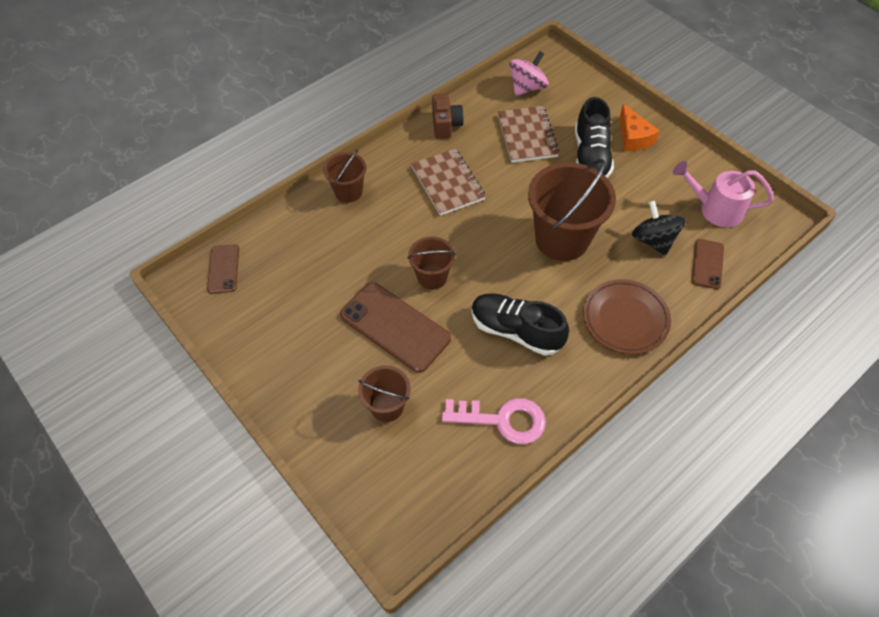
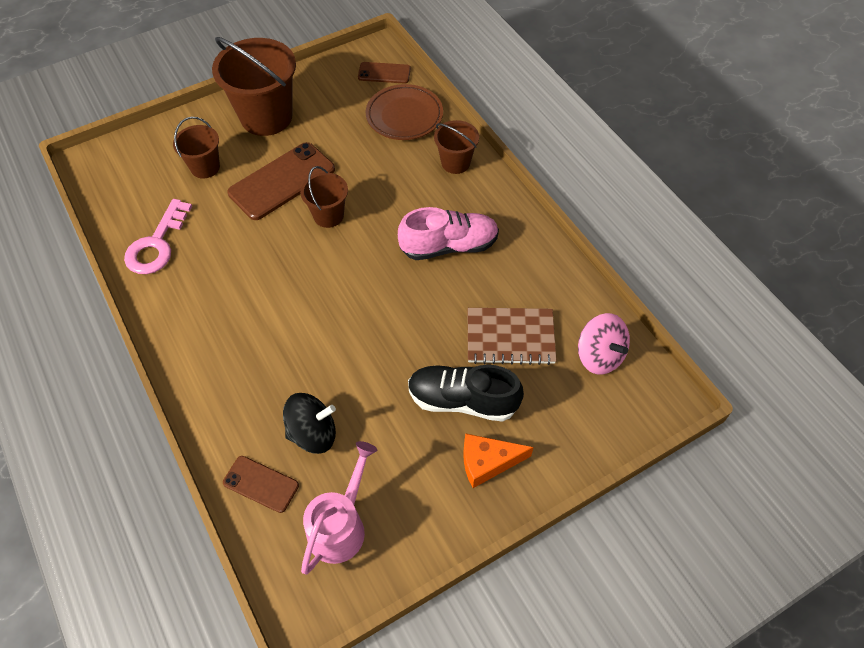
camera: 100 degrees right, 0 degrees up
(446, 125) = (541, 258): brown camera -> none
(447, 183) = (449, 246): brown notebook -> pink shoe
(516, 331) = (243, 272): black shoe -> none
(562, 239) = (342, 338): brown bucket -> brown bucket (266, 117)
(625, 319) = (220, 372): brown plate -> brown plate (404, 116)

